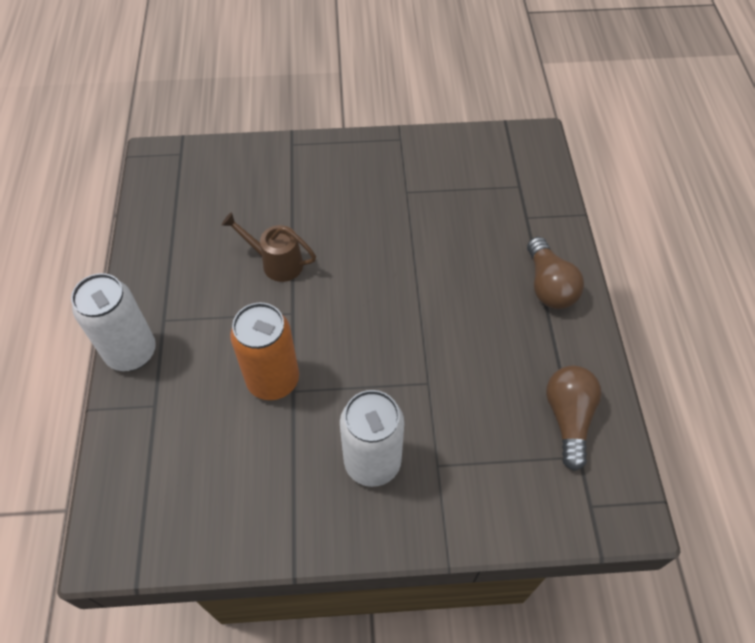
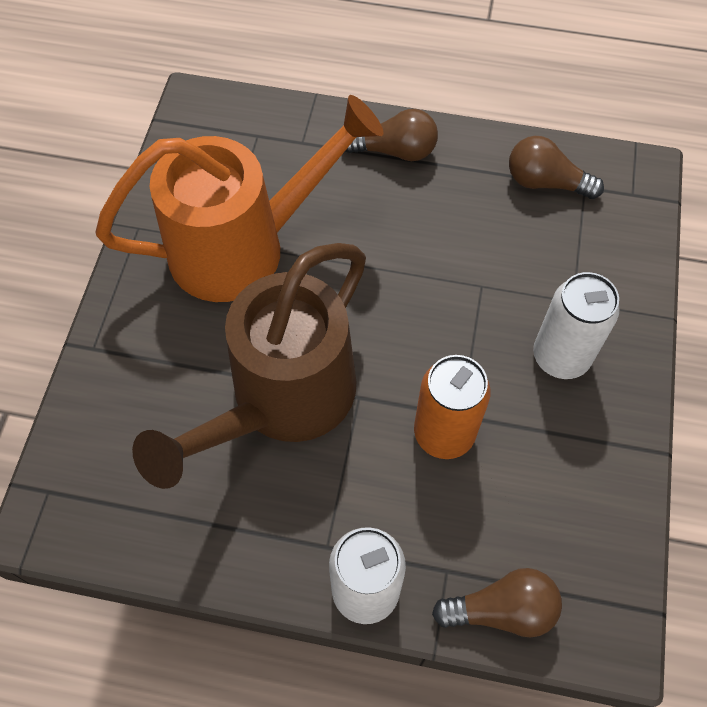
camera: 75 degrees left, 5 degrees up
(126, 452) = (501, 610): none -> brown light bulb
(276, 263) = (281, 401): brown watering can -> brown watering can, size x2.46
(406, 205) = (244, 247): none -> orange watering can

